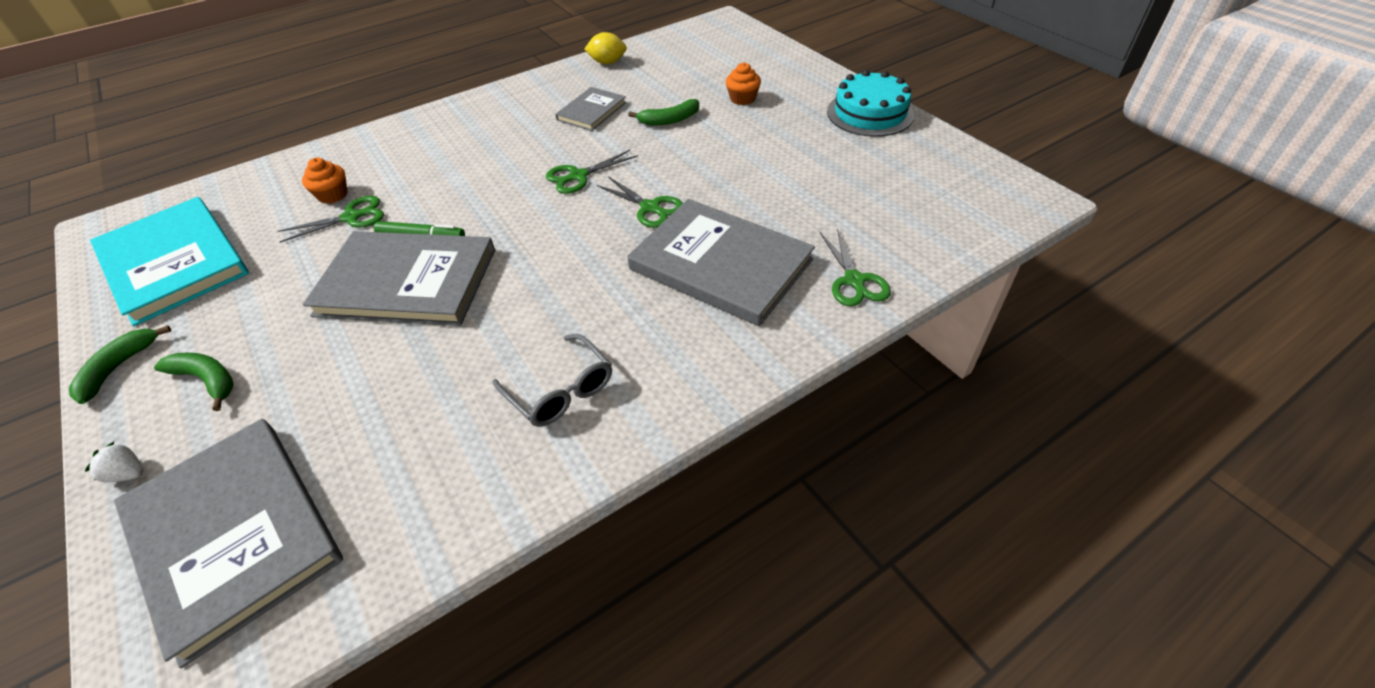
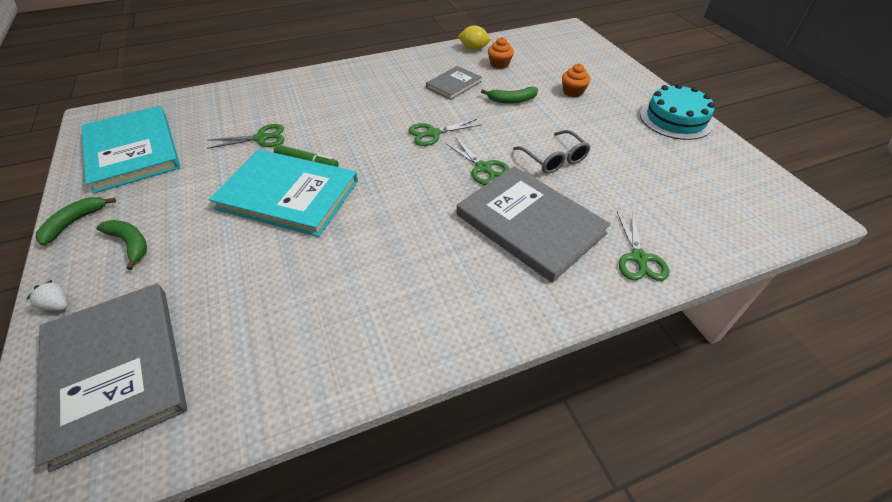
camera: 10 degrees right, 0 degrees up
(333, 195) = (252, 119): orange cupcake -> orange cupcake (499, 64)
(407, 282) = (288, 194): grey book -> turquoise book
(561, 391) = (382, 305): grey glasses -> grey glasses (554, 159)

